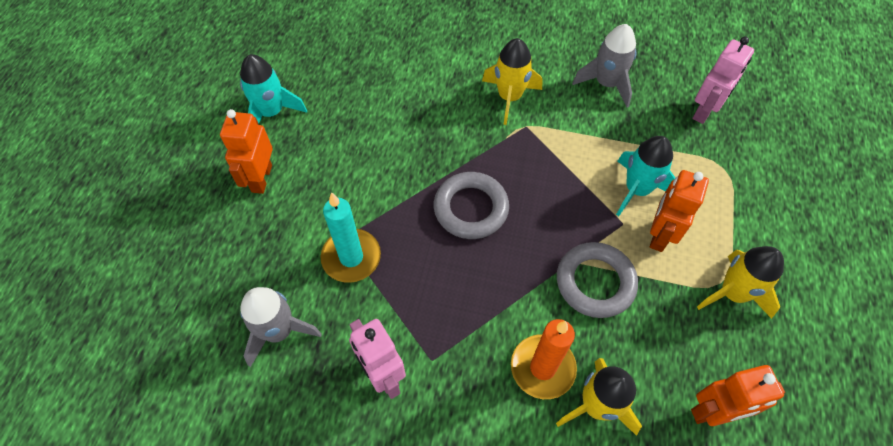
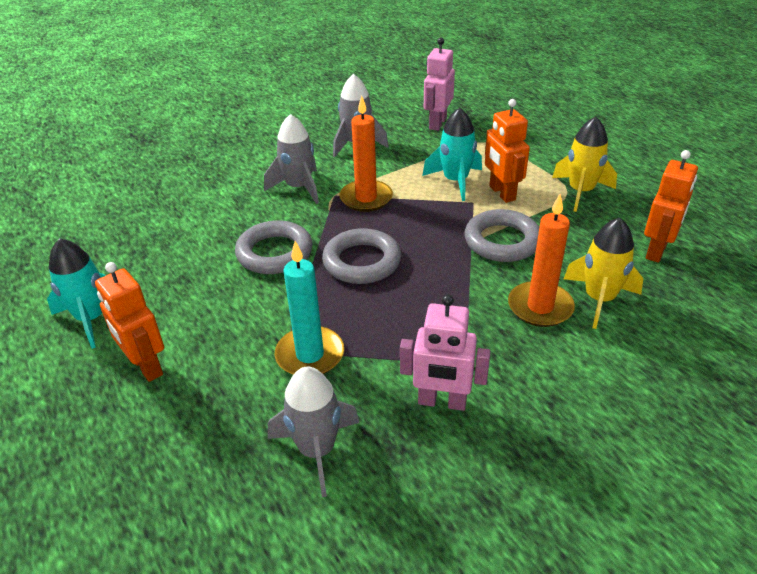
camera: 45 degrees left, 20 degrees down
(425, 149) = (274, 253): none -> grey ring
(509, 97) = (299, 187): yellow rocket -> grey rocket
(545, 149) = (366, 198): none -> orange candle
(704, 111) = (437, 123): pink robot -> pink robot turned 150 degrees counterclockwise

